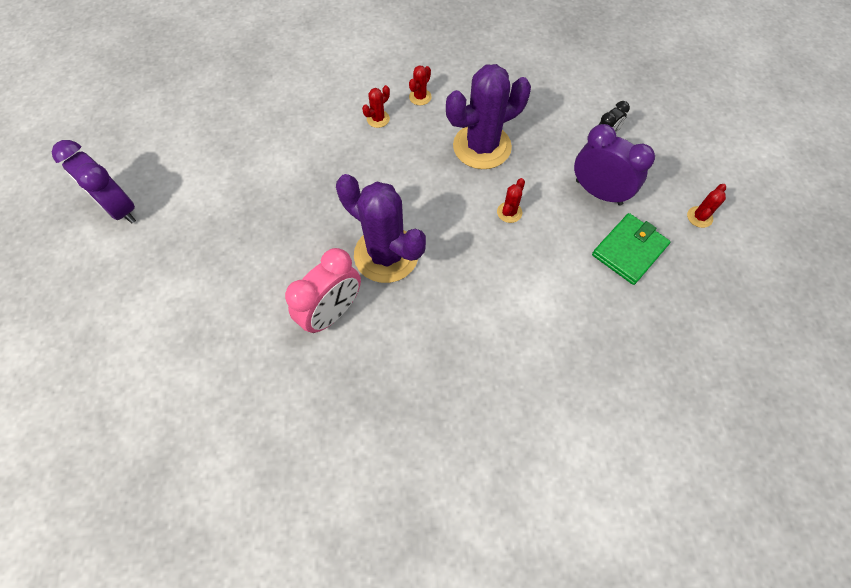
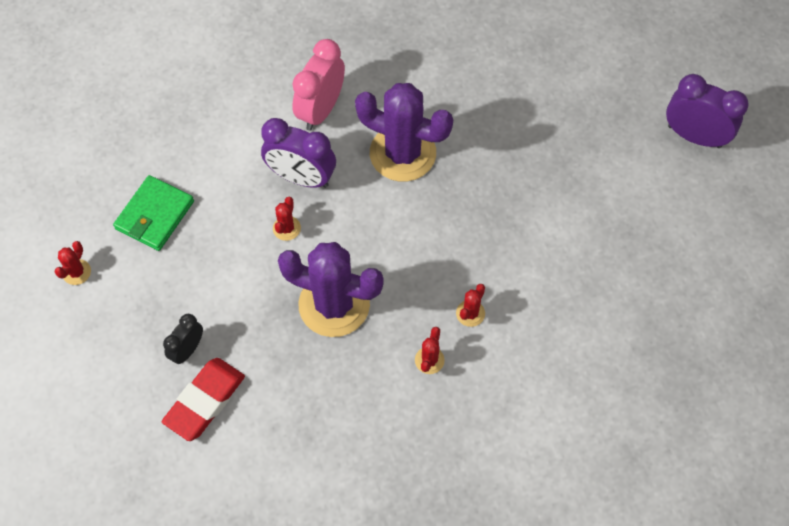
camera: 165 degrees right, 0 degrees up
(332, 312) = (433, 90): pink clock -> pink clock (321, 110)
(482, 147) = (334, 304): purple cactus -> purple cactus turned 60 degrees clockwise
(592, 106) = (205, 401): none -> red eraser
(598, 192) = (190, 276): purple clock -> purple clock (301, 178)

